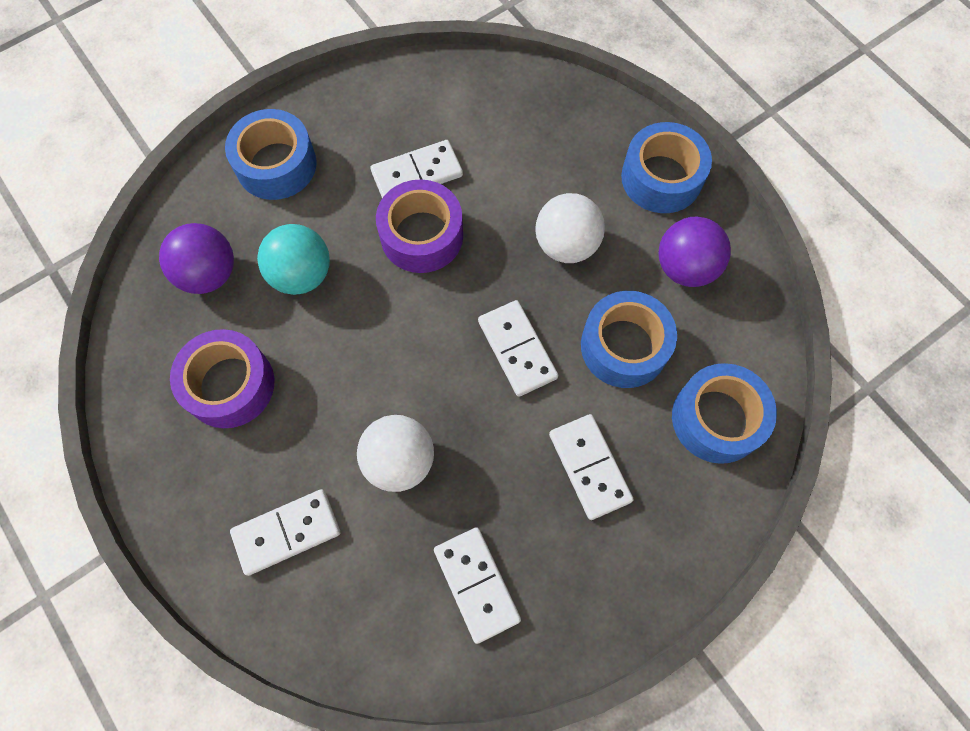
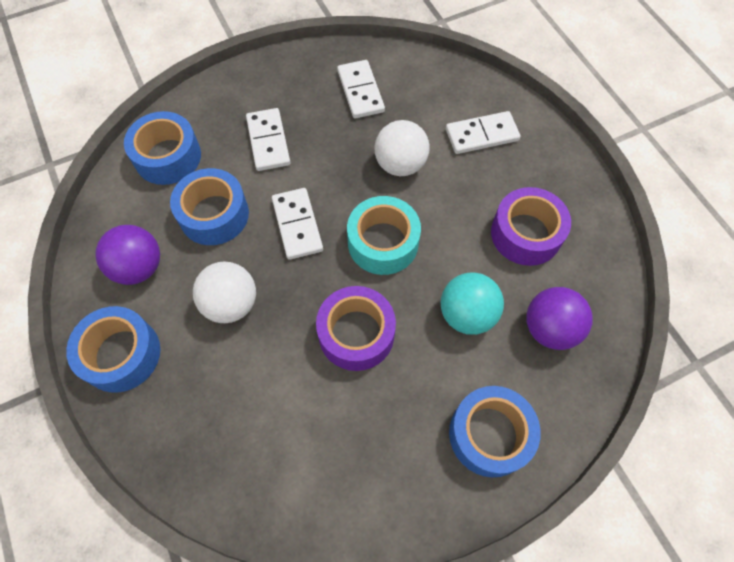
camera: 170 degrees left, 5 degrees down
(407, 344) = (383, 242): none -> turquoise tape
(417, 174) = (350, 399): white domino -> none

